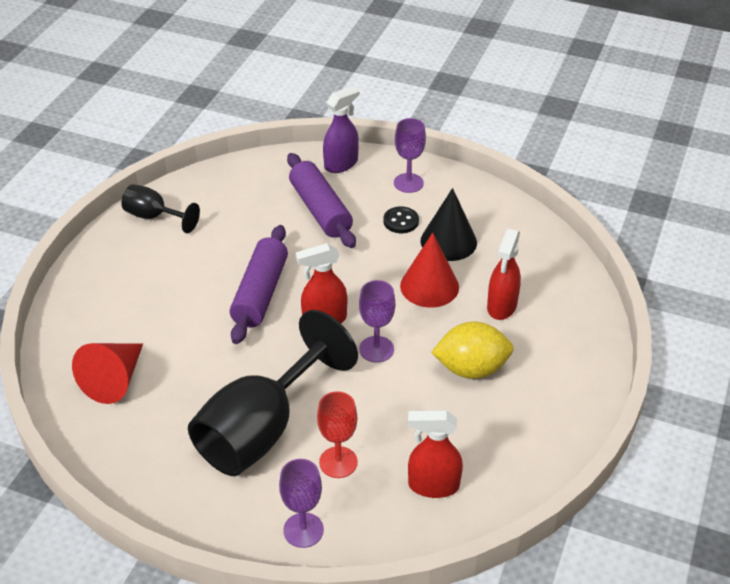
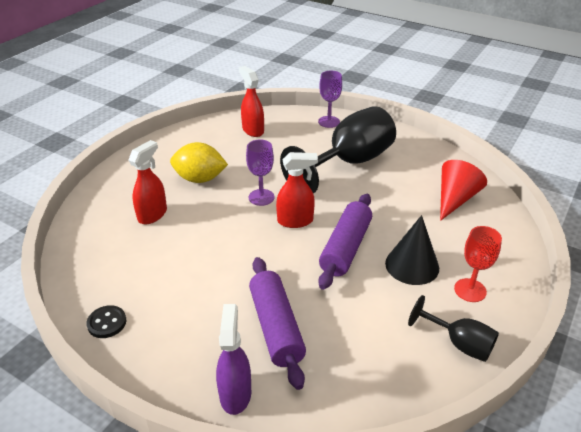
camera: 170 degrees left, 5 degrees down
(338, 462) = (304, 144): red goblet -> red goblet (470, 290)
(341, 164) = (235, 393): purple spray bottle -> purple spray bottle turned 120 degrees clockwise
(401, 221) = (198, 302): black button -> black button (107, 323)
(408, 183) = (168, 351): purple goblet -> none
(429, 286) = (201, 236): red cone -> none
(433, 485) = (253, 130): red spray bottle -> red spray bottle turned 135 degrees counterclockwise
(448, 241) = (163, 274): black cone -> black cone (412, 265)

